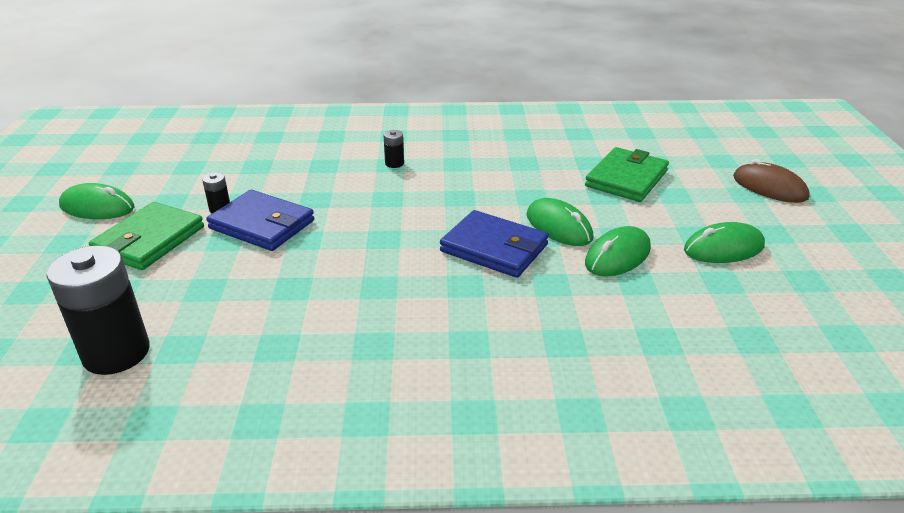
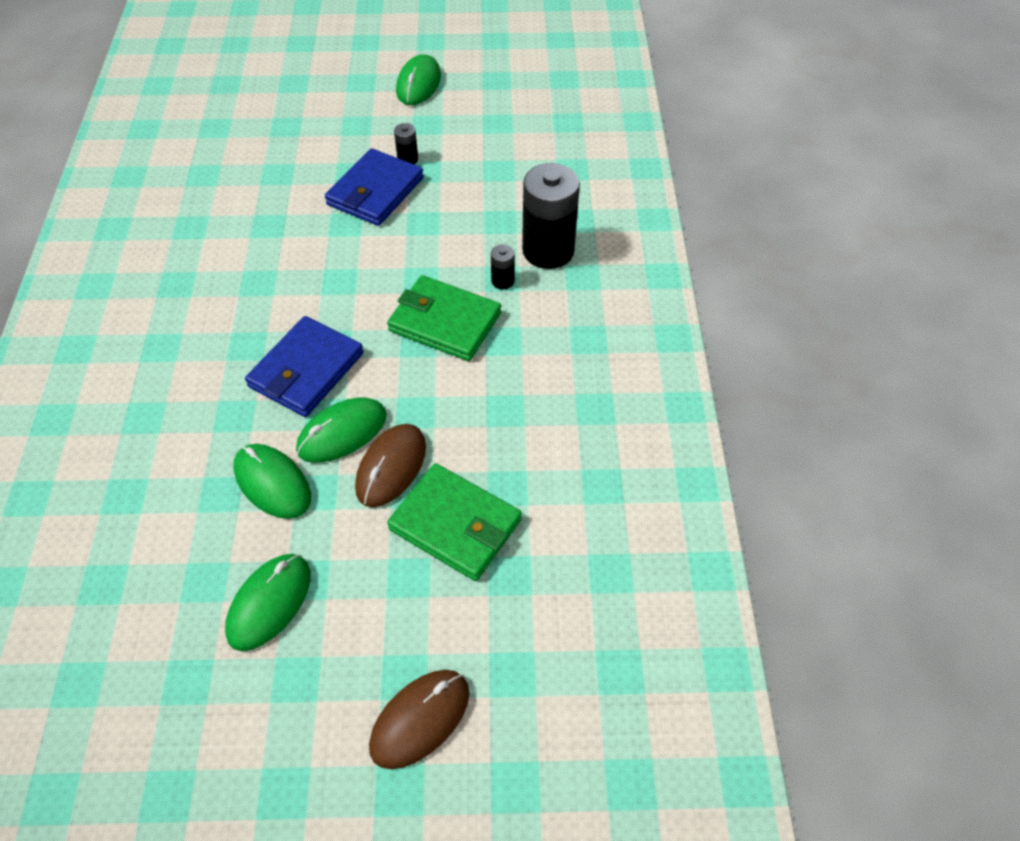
camera: 90 degrees right, 20 degrees up
(116, 353) = (205, 144): black battery -> black battery (548, 250)
(149, 240) = (357, 127): green wallet -> green wallet (445, 322)
(586, 204) = (391, 467): none -> brown mouse
(723, 248) = (269, 603): green mouse -> green mouse turned 45 degrees clockwise

